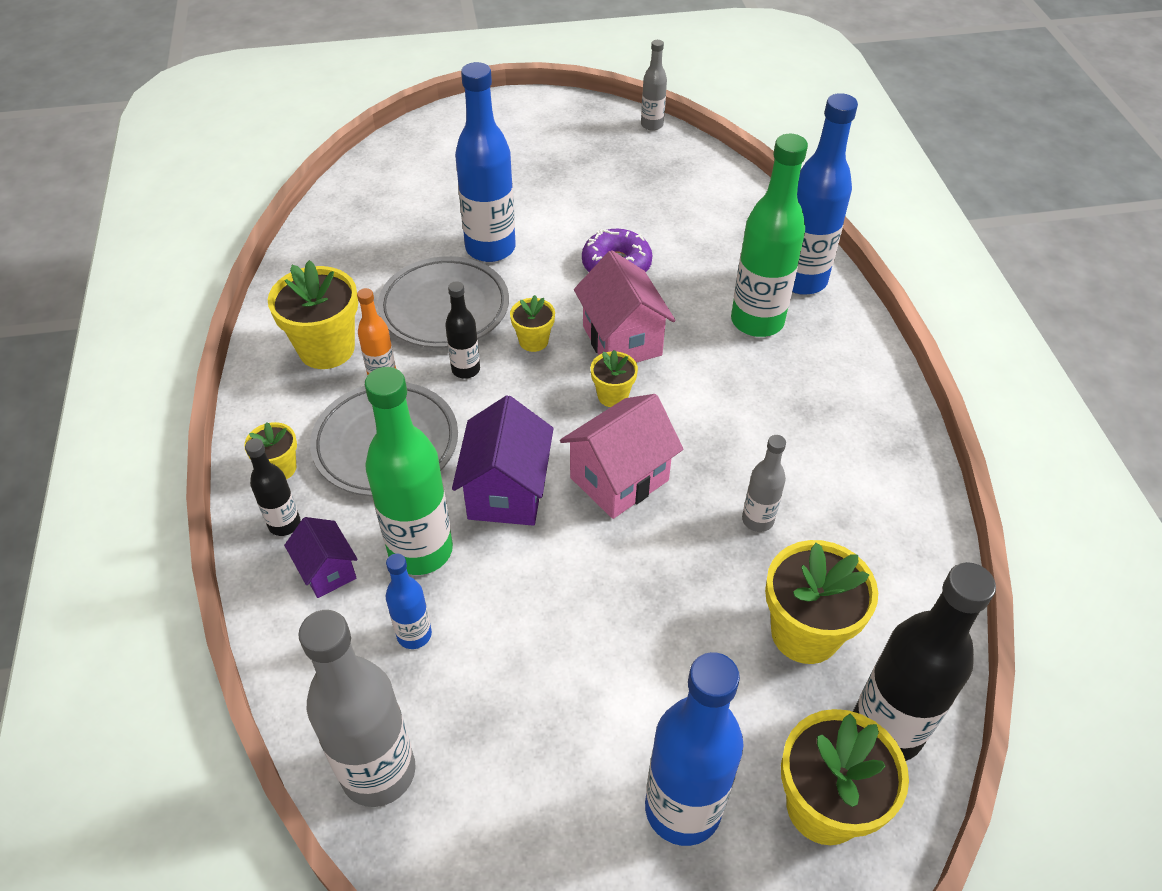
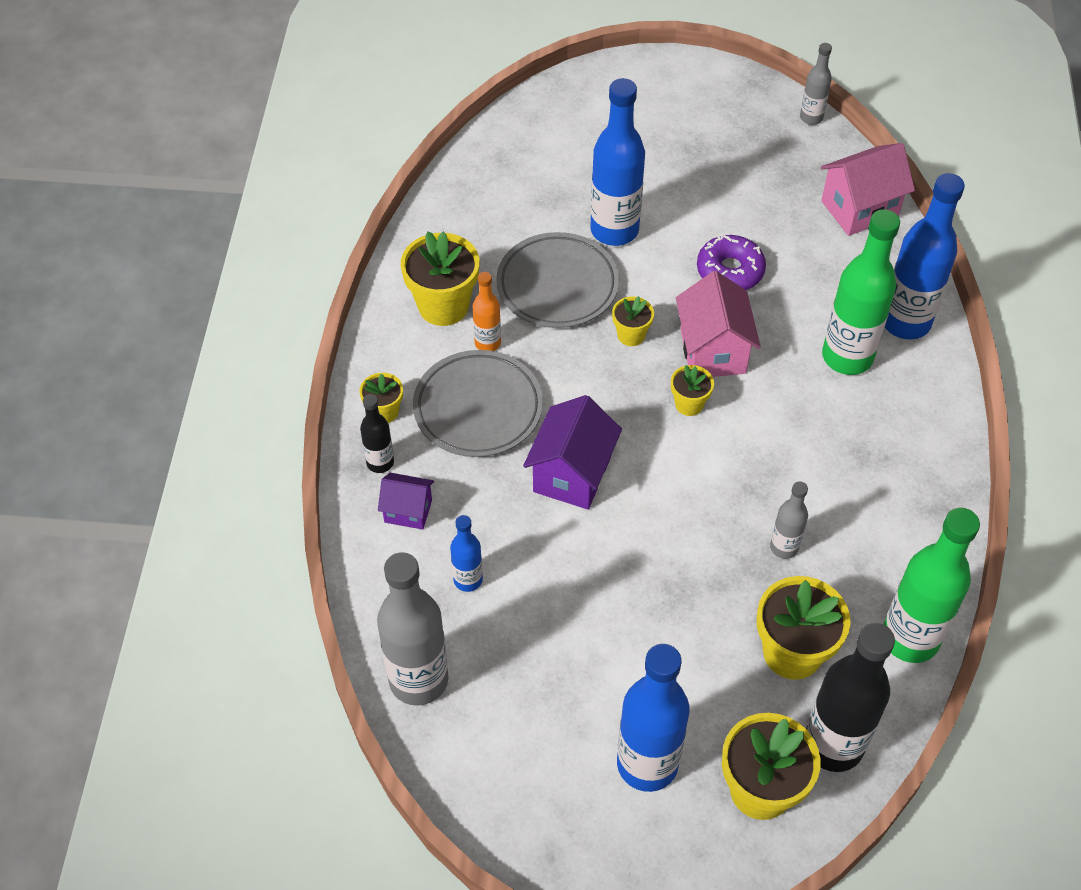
camera: 15 degrees right, 5 degrees up
(327, 571) = (408, 511): purple house -> purple house turned 60 degrees counterclockwise
(420, 550) = (488, 510): green bottle -> green bottle (910, 638)
(466, 369) = (563, 351): black bottle -> none
(619, 479) = (673, 484): pink house -> pink house (859, 209)

